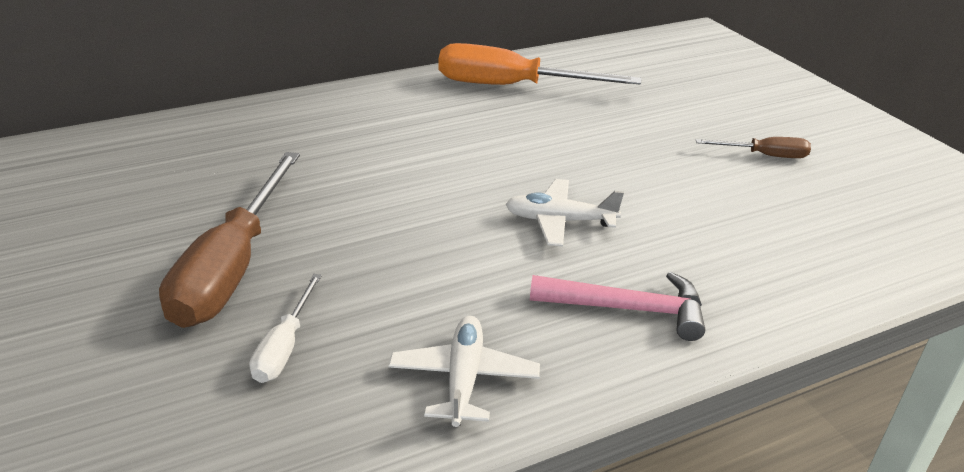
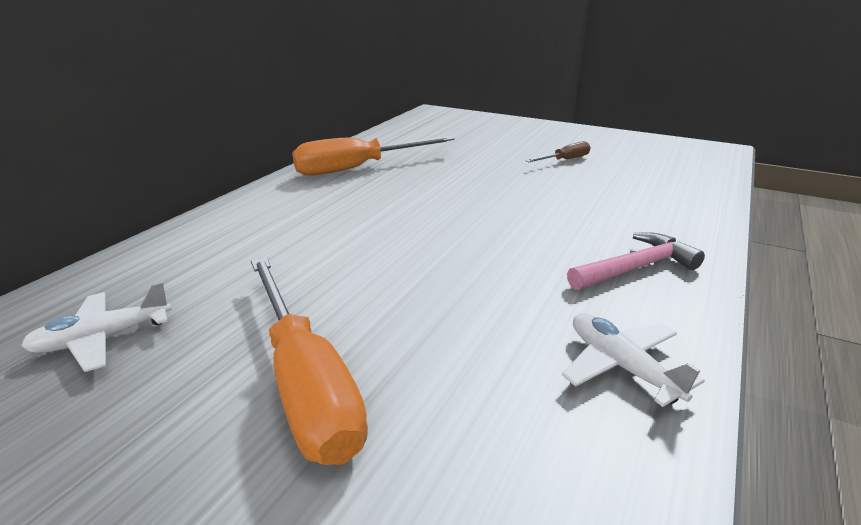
camera: 35 degrees left, 5 degrees down
(233, 267) = (305, 382): brown screwdriver -> orange screwdriver
(285, 346) = (454, 424): white screwdriver -> none
(560, 221) = (514, 234): white plane -> white plane (103, 338)

